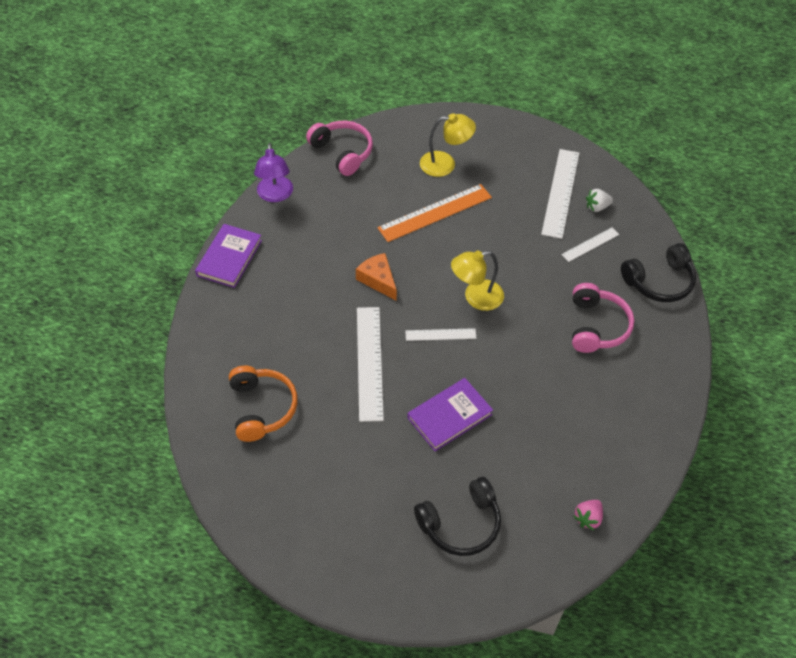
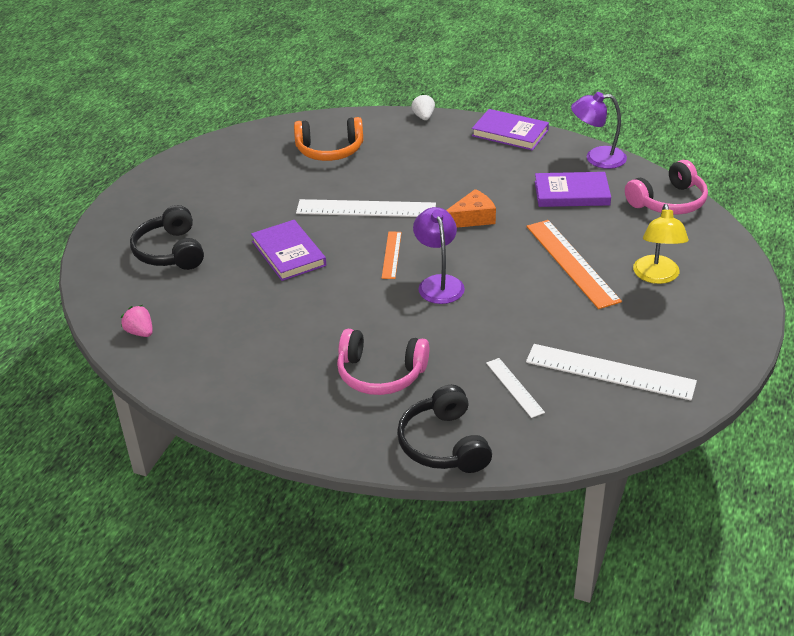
camera: 100 degrees right, 15 degrees down
(333, 212) = (571, 193): none -> purple book
(440, 334) = (391, 255): white ruler -> orange ruler
(476, 297) = (439, 283): yellow lamp -> purple lamp
(597, 207) = (583, 403): white strawberry -> white strawberry (423, 117)

